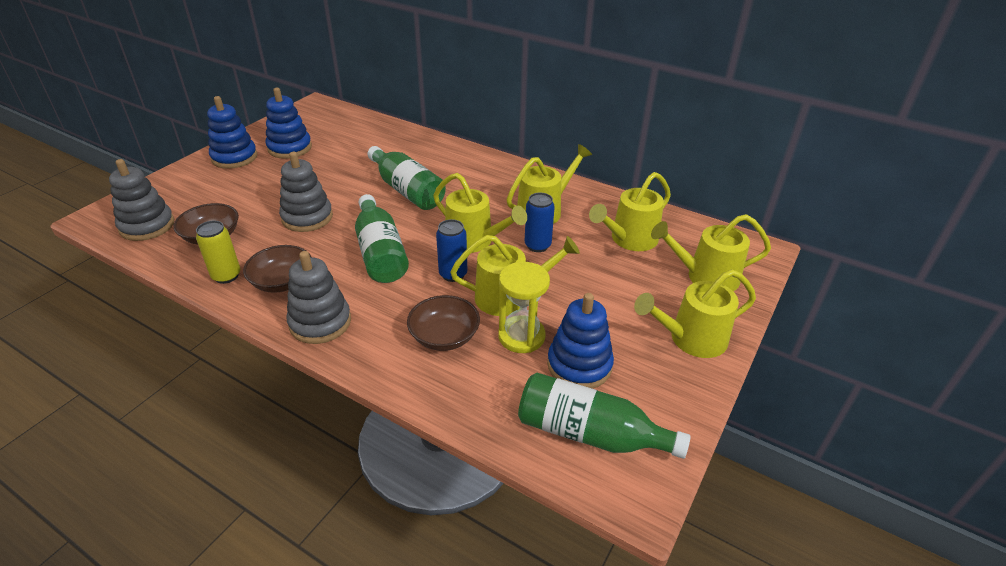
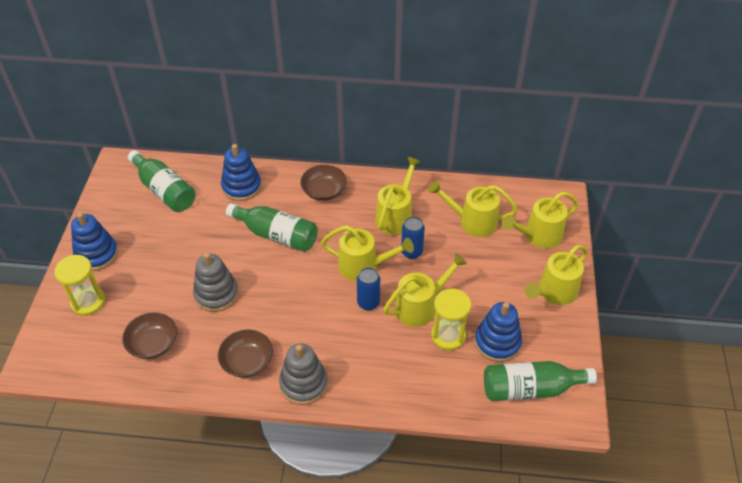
camera: 25 degrees left, 10 degrees up
(147, 226) = (86, 356): grey stacking toy -> none
(191, 187) = (88, 302): none -> yellow hourglass
(226, 276) = (199, 375): yellow can -> none
(289, 148) = (138, 225): blue stacking toy -> blue stacking toy (241, 187)
(380, 253) = (301, 305): green bottle -> green bottle (164, 190)
(444, 336) = (398, 358): brown bowl -> brown bowl (324, 191)
(629, 240) = (472, 221): yellow watering can -> yellow watering can turned 75 degrees clockwise

